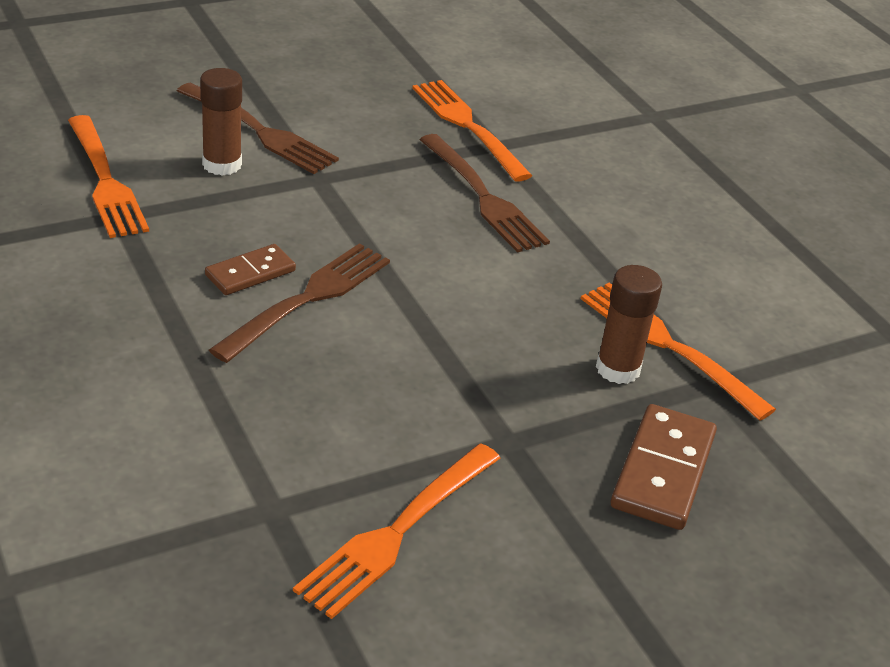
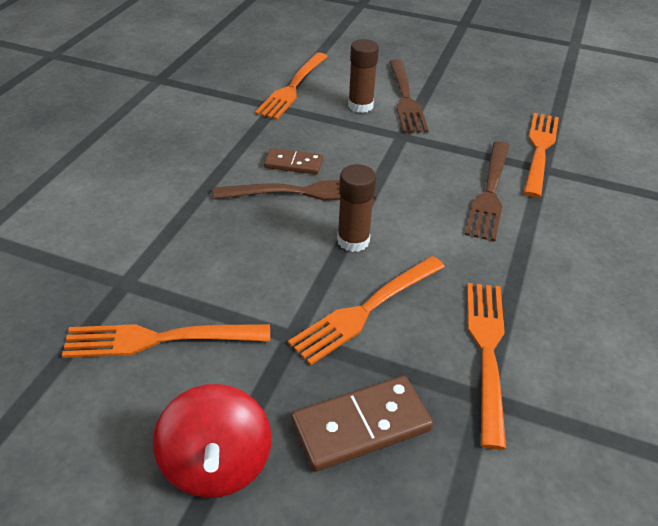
camera: 50 degrees right, 5 degrees up
(534, 376) = (366, 310): none -> orange fork
(606, 585) = (217, 464): none -> red spinning top
(618, 369) = (428, 342): brown glue stick -> brown glue stick (353, 241)

